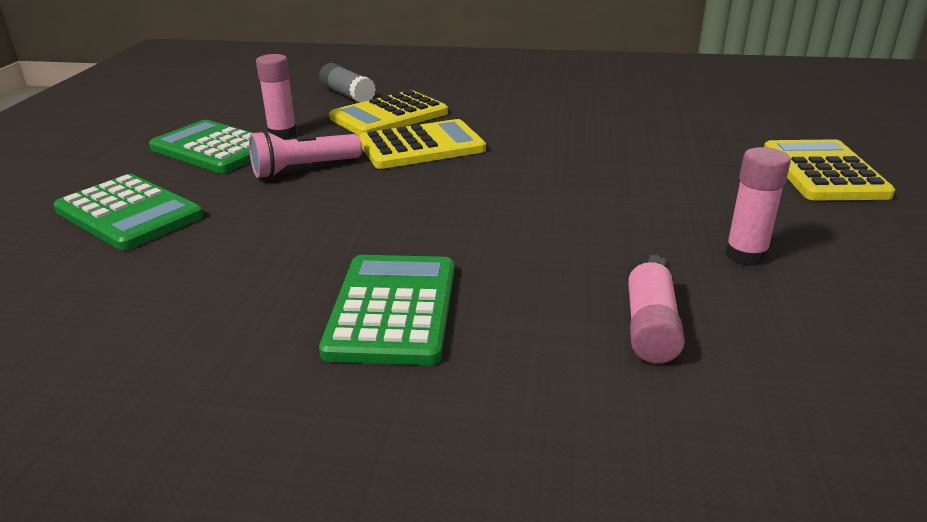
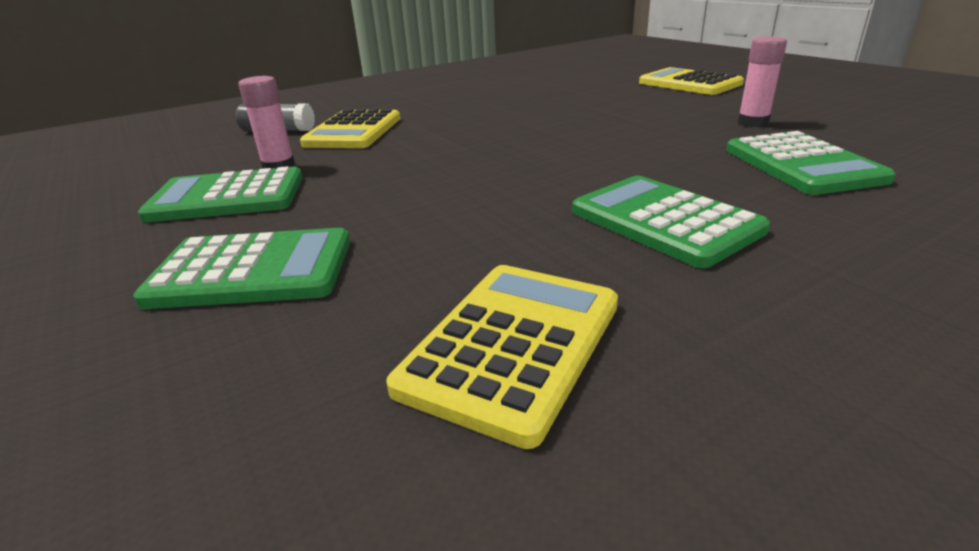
camera: 40 degrees left, 0 degrees up
(303, 169) = (364, 180): pink flashlight -> none
(421, 146) = (430, 139): yellow calculator -> yellow calculator (513, 345)
(650, 325) = (801, 164): pink glue stick -> green calculator

